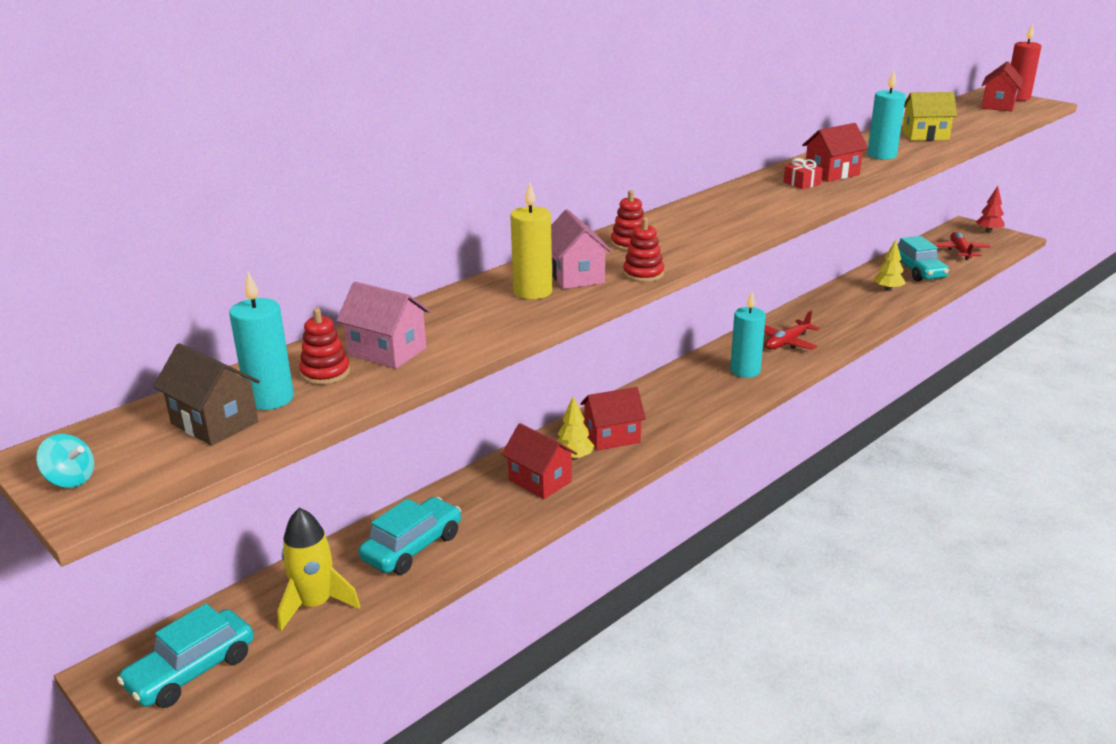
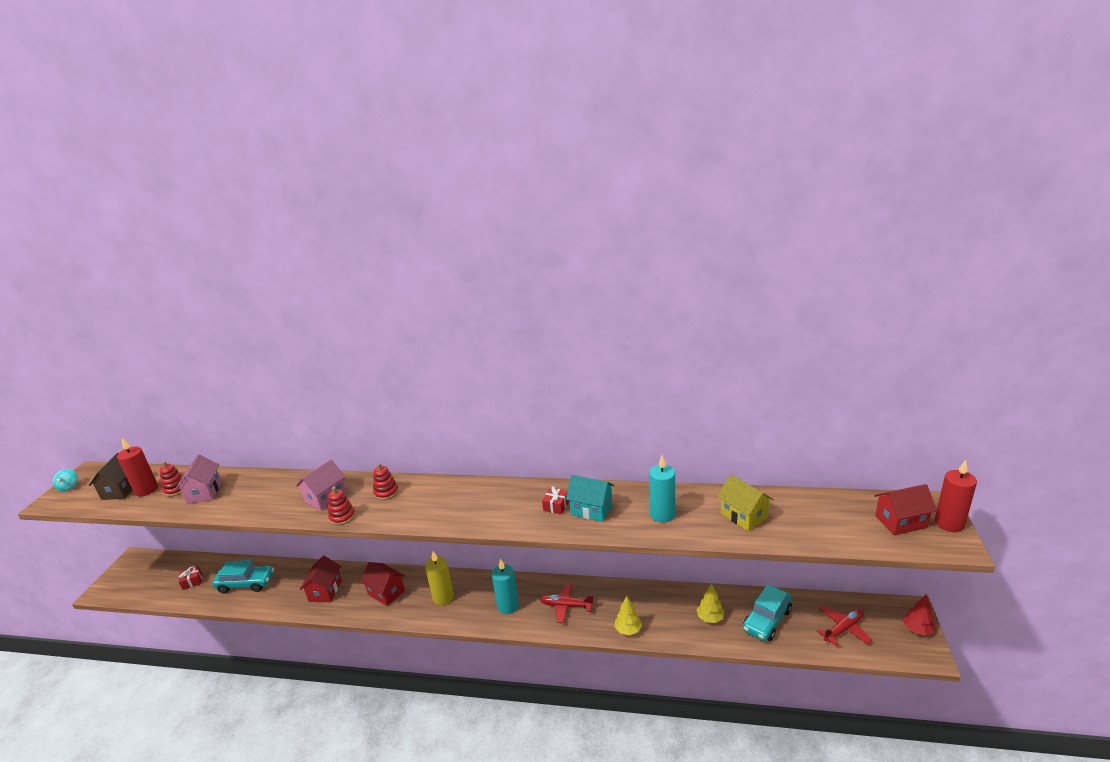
camera: 55 degrees right, 0 degrees up
(191, 671) = (138, 577): turquoise car -> none
(270, 399) = (146, 490): turquoise candle -> red candle
(315, 604) = (192, 581): yellow rocket -> red gift
(532, 292) = (296, 495): yellow candle -> yellow candle (443, 597)
(573, 457) = (355, 590): yellow tree -> yellow tree (628, 630)
(831, 173) = (591, 509): red house -> turquoise house

